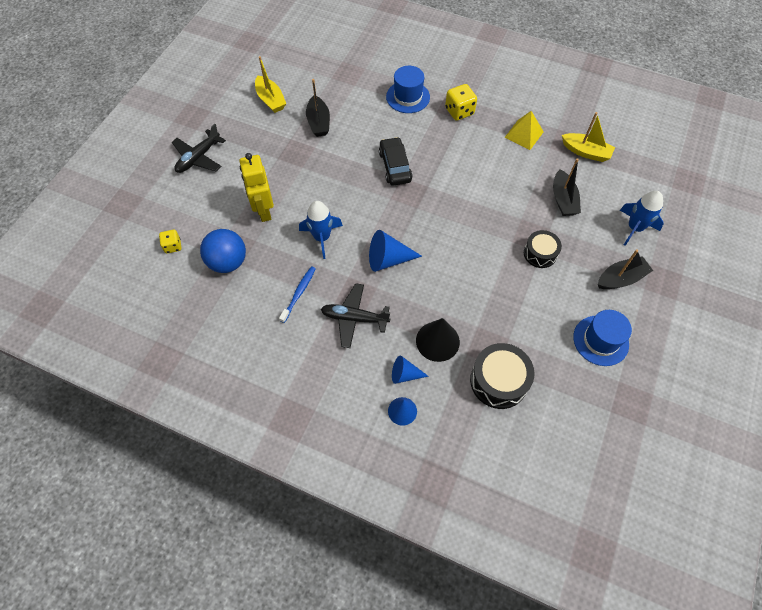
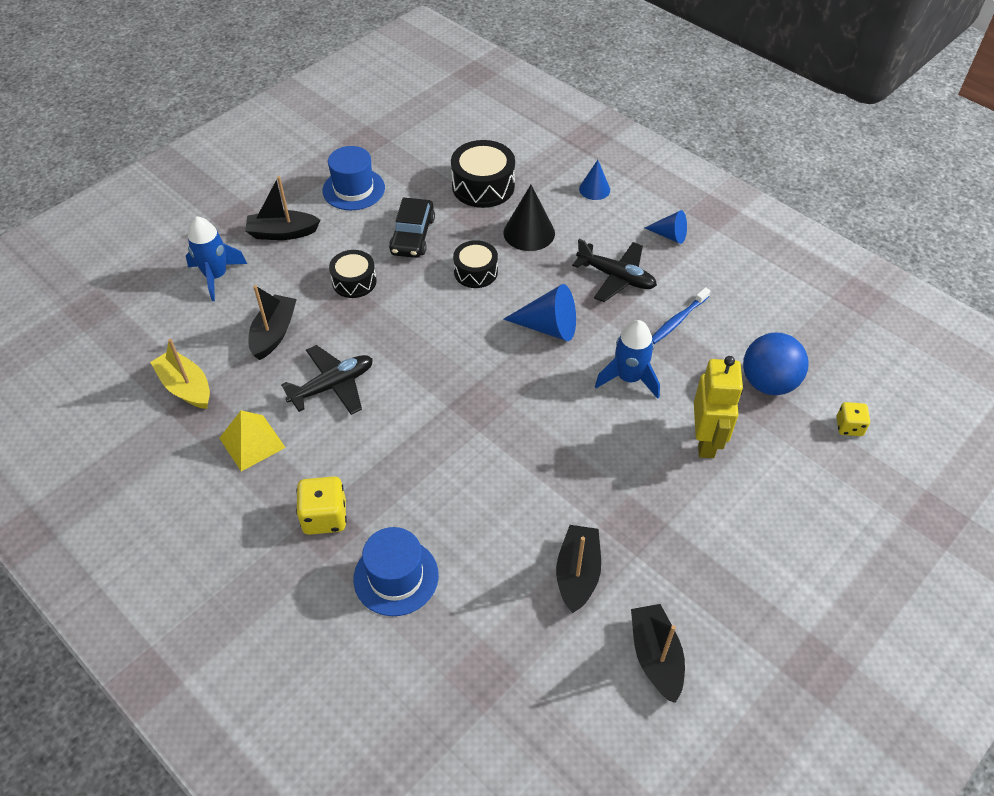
camera: 160 degrees left, 10 degrees down
(198, 157) = (806, 567): black plane -> black plane (332, 386)
(270, 100) = (655, 657): yellow boat -> black boat
(395, 166) = (481, 451): black car -> black car (412, 235)
(405, 374) = (579, 215): blue cone -> blue cone (669, 235)
(460, 289) = (475, 272): none -> black drum

